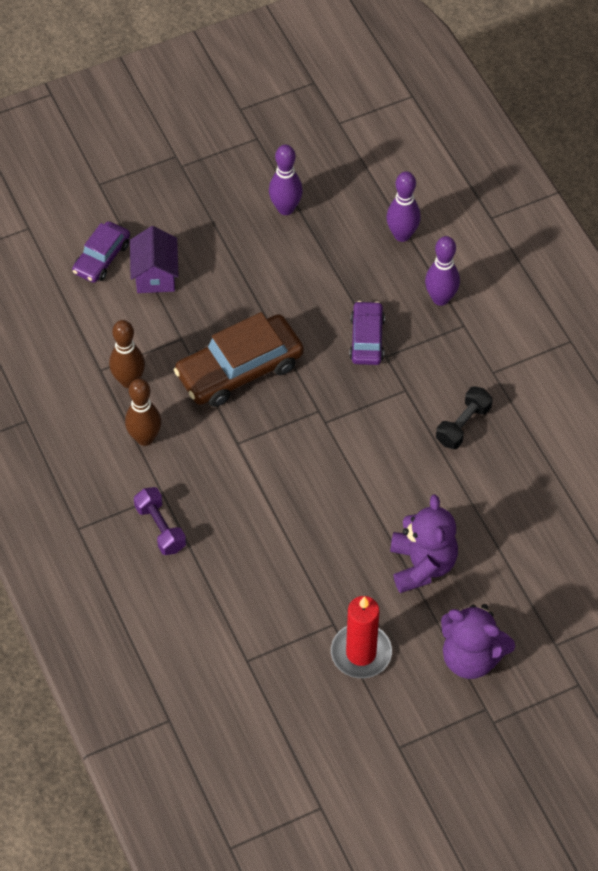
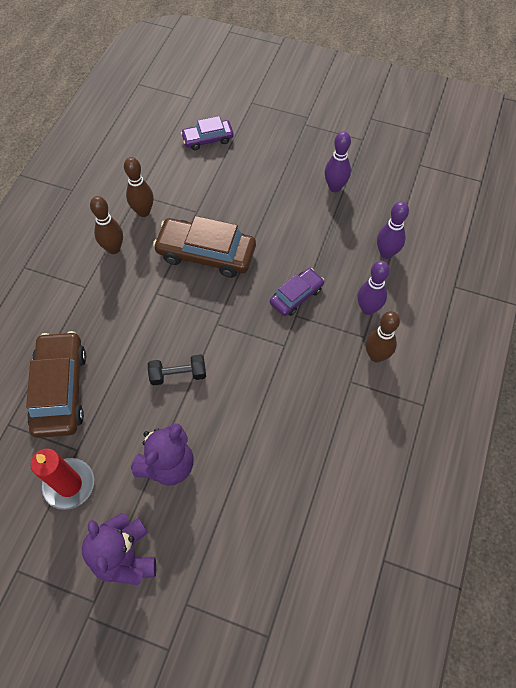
camera: 45 degrees right, 5 degrees up
(155, 275) = (224, 168): purple house -> none
(160, 528) = (60, 304): purple dumbbell -> none
(256, 594) = (60, 389): none -> brown car
(463, 425) = (294, 398): black dumbbell -> black dumbbell (178, 374)
(491, 333) = (376, 356): none -> brown bowling pin

